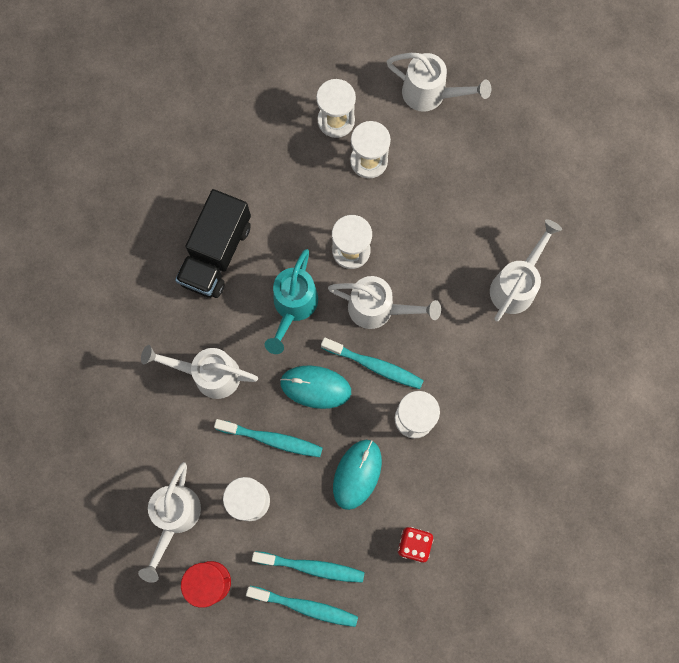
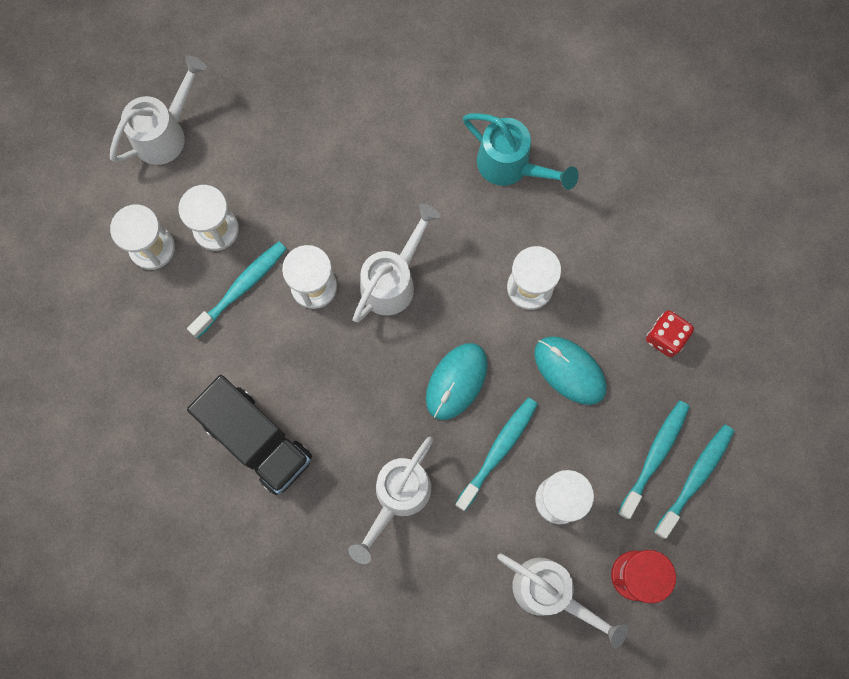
camera: 70 degrees left, 0 degrees up
(293, 307) = (354, 374): turquoise watering can -> turquoise watering can (510, 166)
(375, 365) = (456, 308): turquoise toothbrush -> turquoise toothbrush (242, 287)
(516, 285) = (421, 126): white watering can -> none

